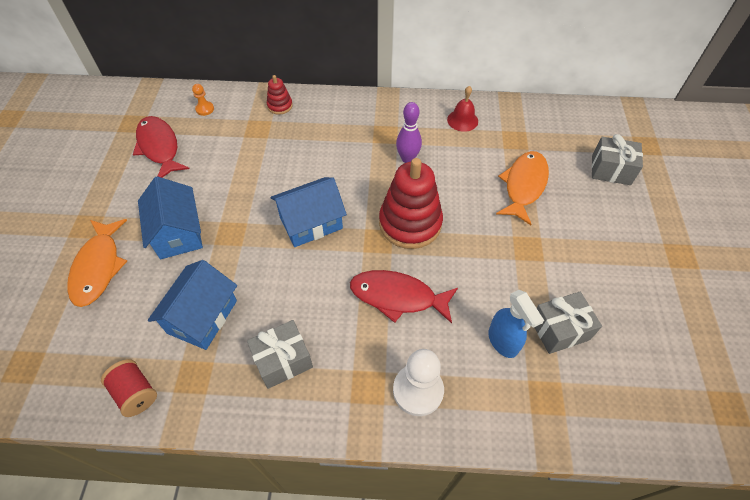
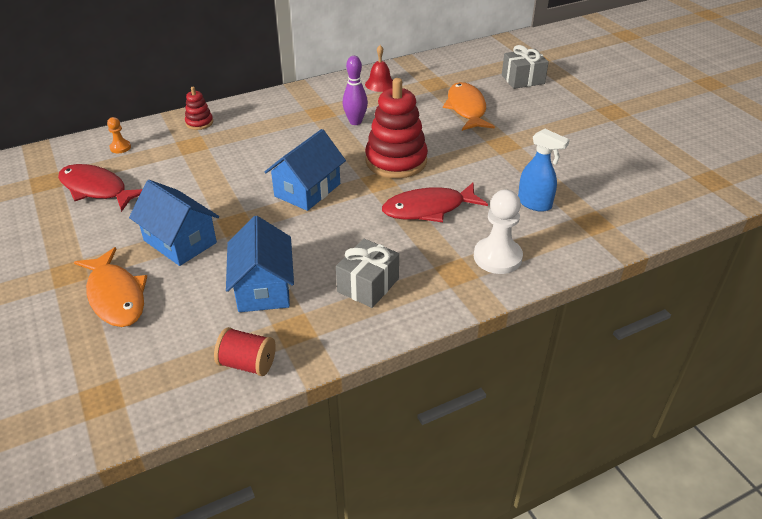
camera: 30 degrees left, 15 degrees down
(559, 329) = (568, 181): grey gift -> none

